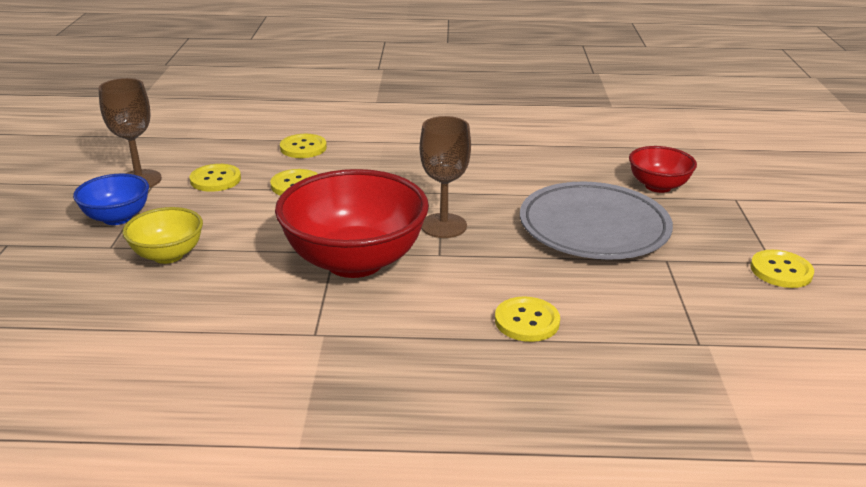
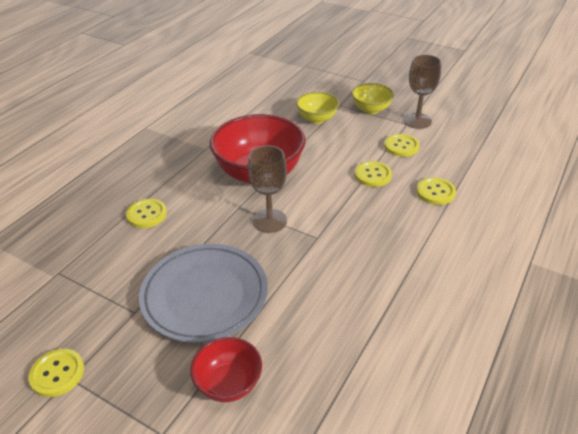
camera: 120 degrees right, 10 degrees up
(117, 218) = (371, 109): blue bowl -> yellow bowl

